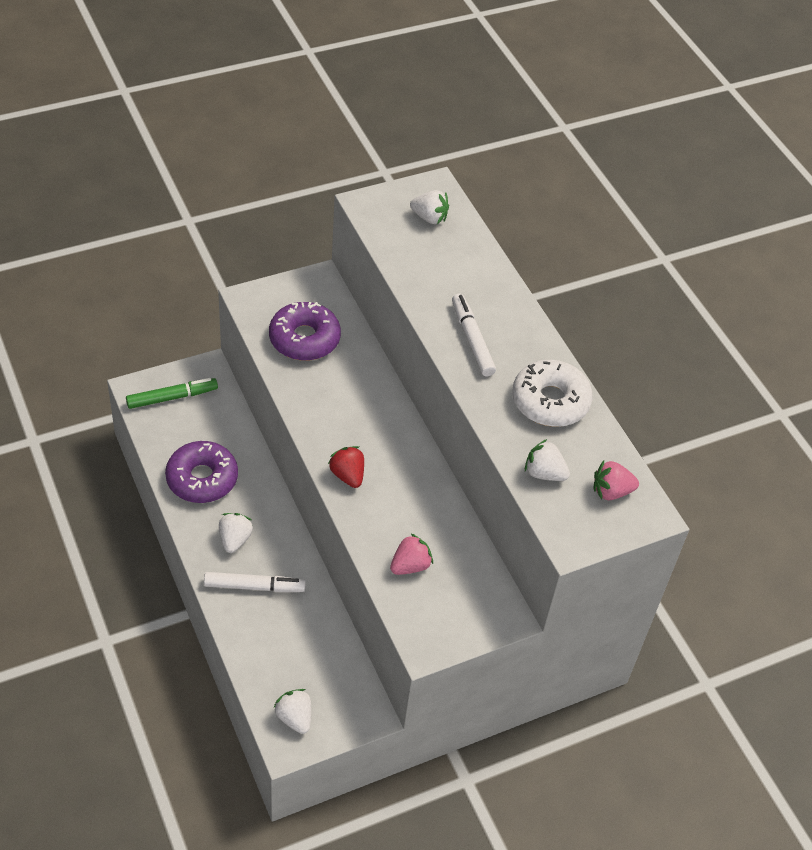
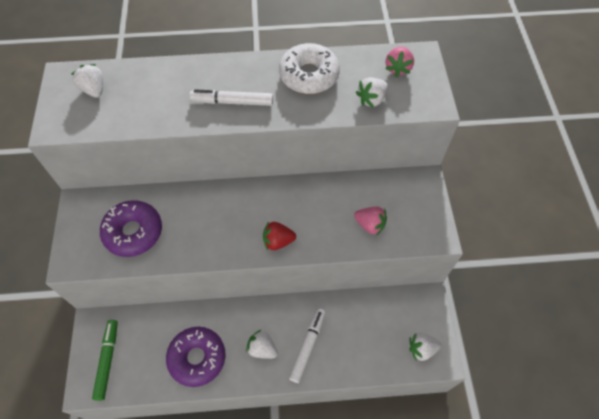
camera: 65 degrees left, 10 degrees up
(410, 565) = (370, 225): pink strawberry -> pink strawberry turned 135 degrees clockwise
(429, 217) = (94, 90): white strawberry -> white strawberry turned 75 degrees counterclockwise

